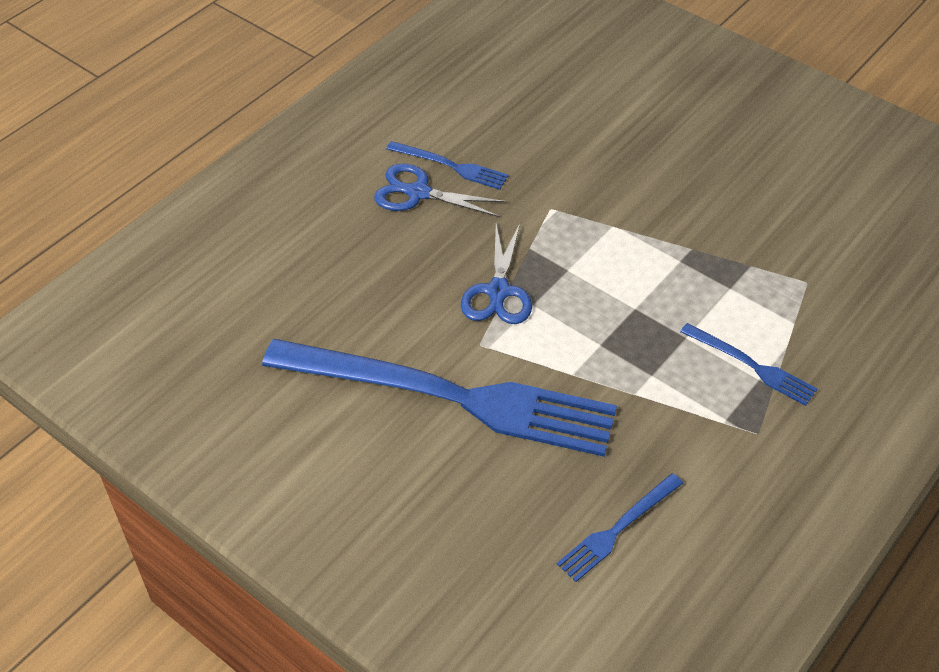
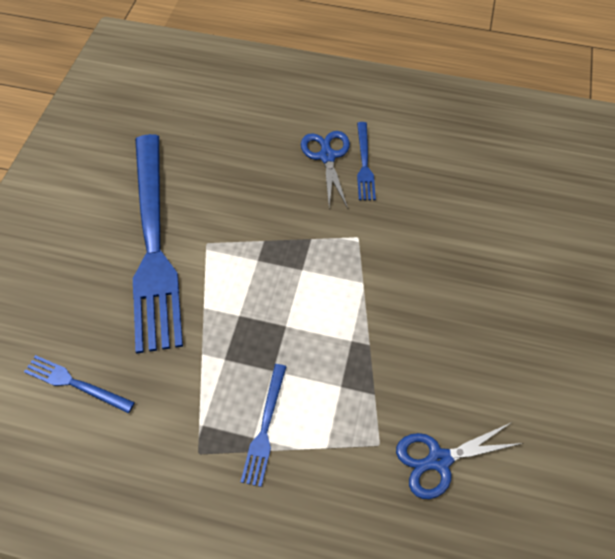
camera: 65 degrees right, 10 degrees up
(498, 291) = (259, 235): blue scissors -> blue scissors (439, 460)

